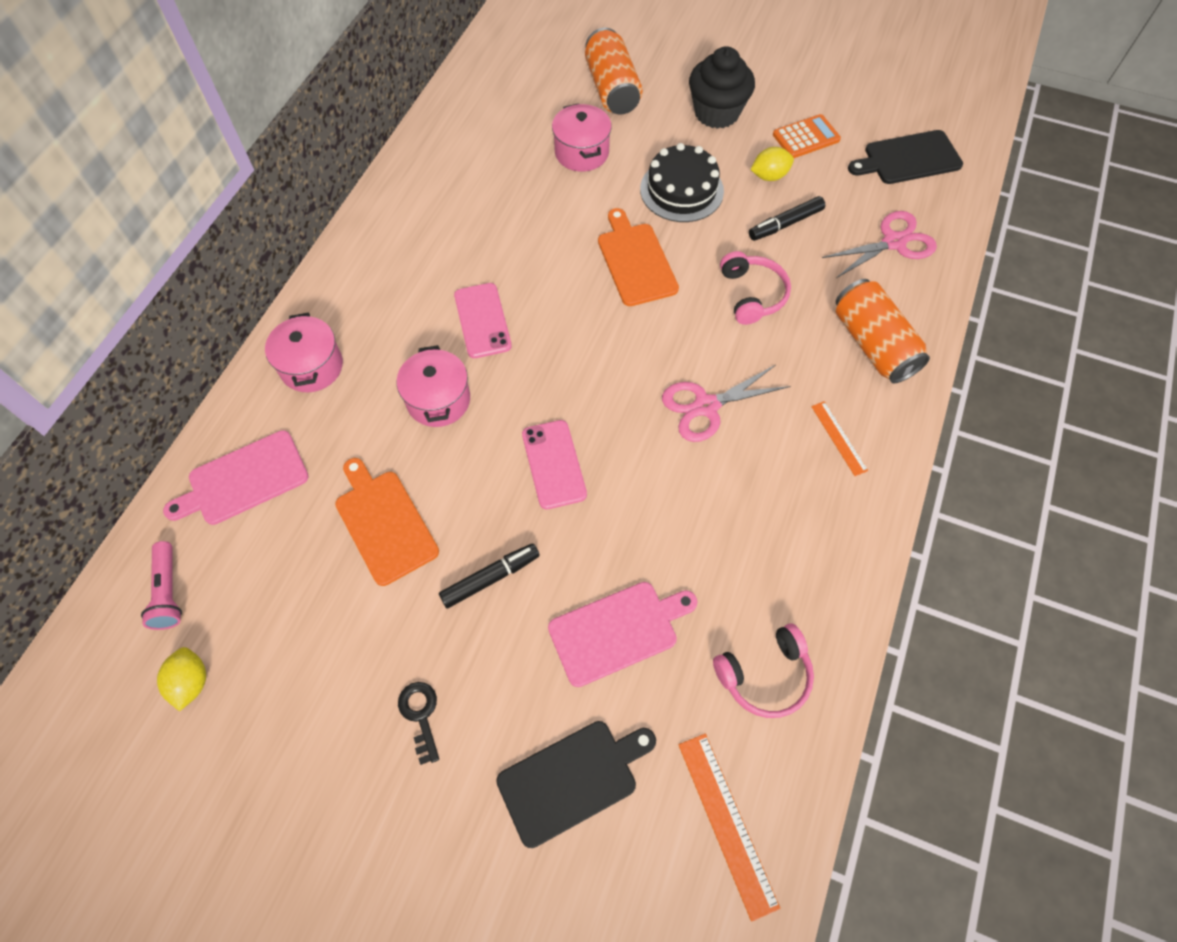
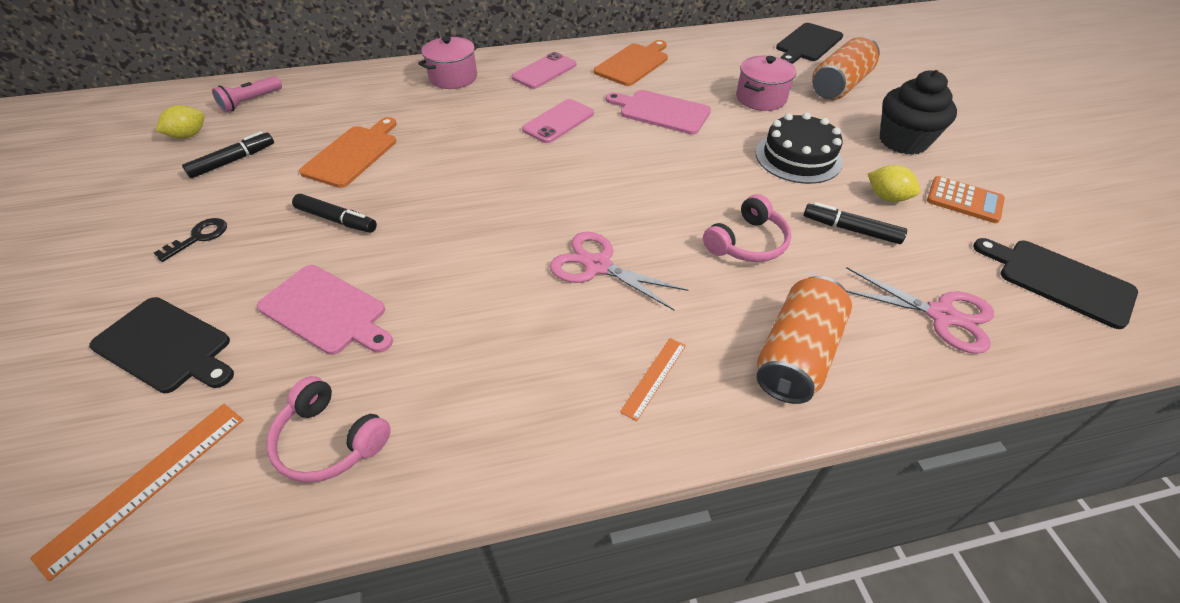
camera: 55 degrees right, 15 degrees down
(243, 479) = (348, 91): pink cutting board -> pink cutting board (661, 111)
(295, 646) = (233, 161): none -> black marker
(438, 400) = (472, 133): pink pot -> none
(528, 56) = (807, 44): none -> black cutting board
(553, 464) = (463, 206): pink phone -> pink phone (544, 71)
(636, 261) = (697, 165): orange cutting board -> orange cutting board (633, 64)

